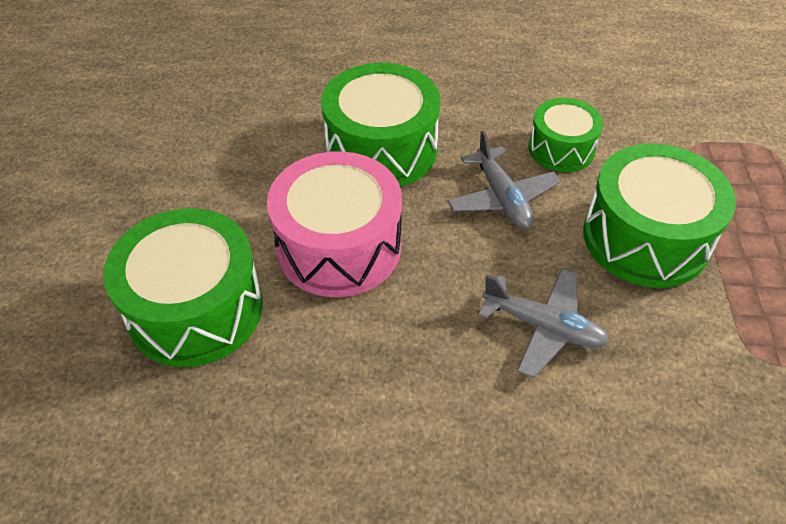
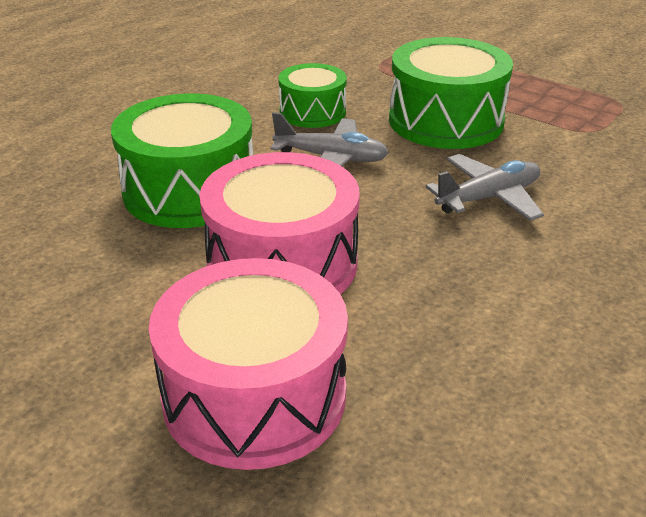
camera: 55 degrees left, 15 degrees down
(195, 309) = (254, 396): green drum -> pink drum

